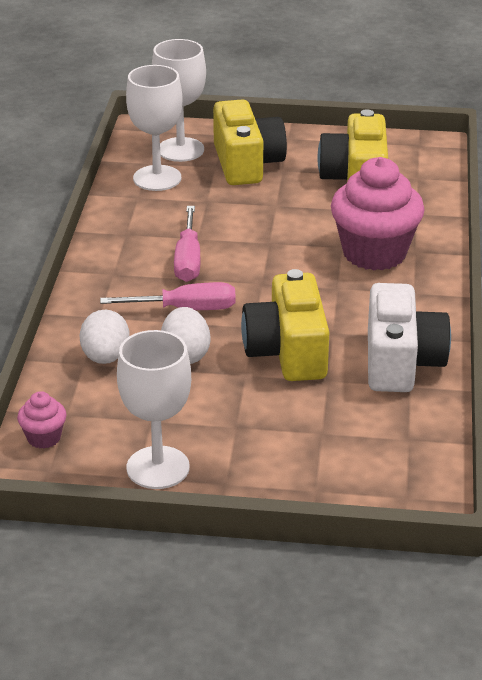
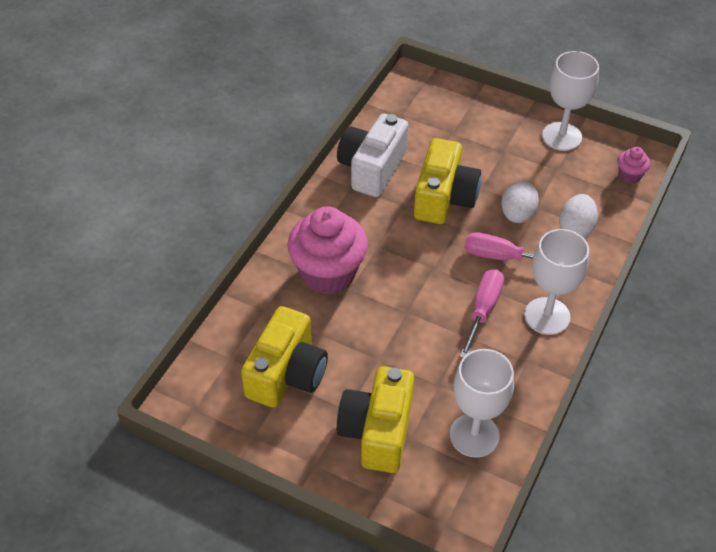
camera: 160 degrees left, 15 degrees up
(180, 150) = (434, 478): white goblet -> white goblet (547, 316)

